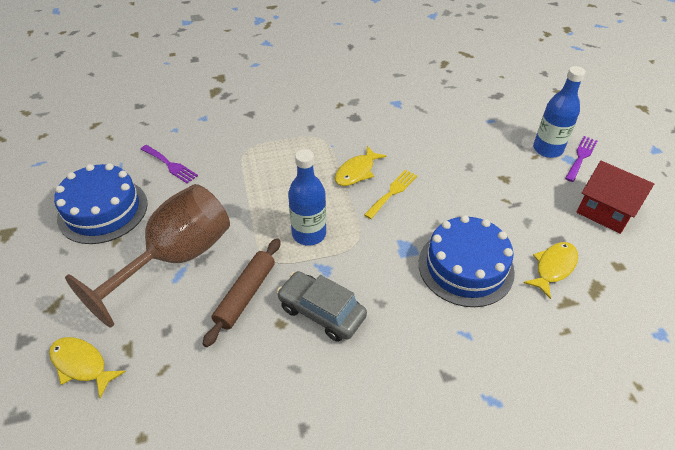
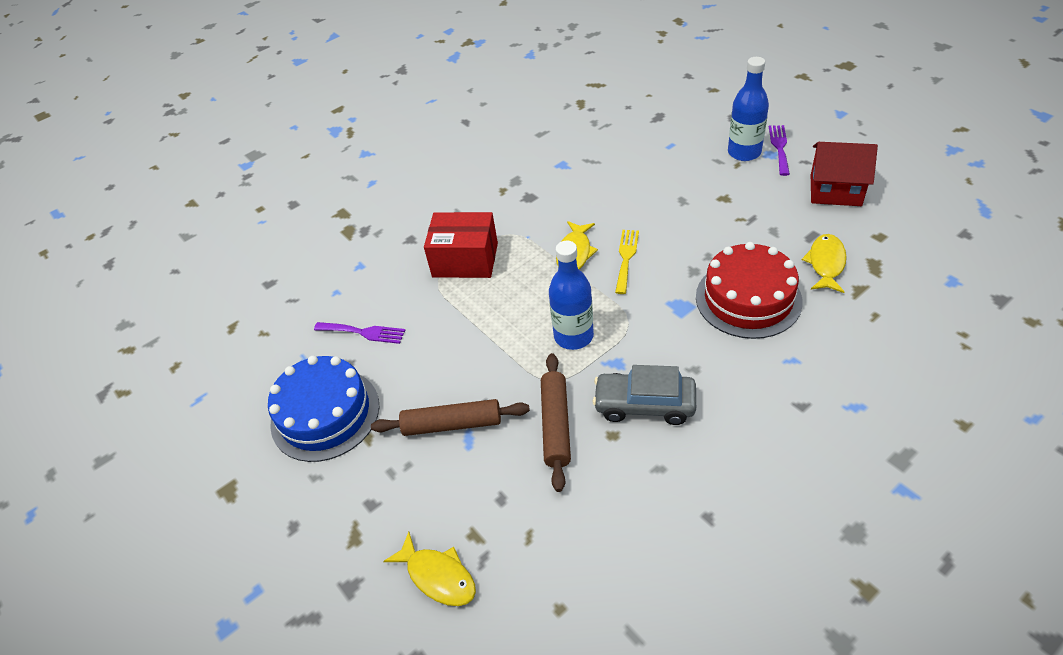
camera: 20 degrees left, 0 degrees up
(82, 365) = (438, 576): yellow fish -> yellow fish turned 150 degrees counterclockwise
(176, 258) = (452, 424): brown goblet -> brown rolling pin
(275, 144) = (465, 260): none -> red box
(465, 267) = (748, 299): blue cake -> red cake

